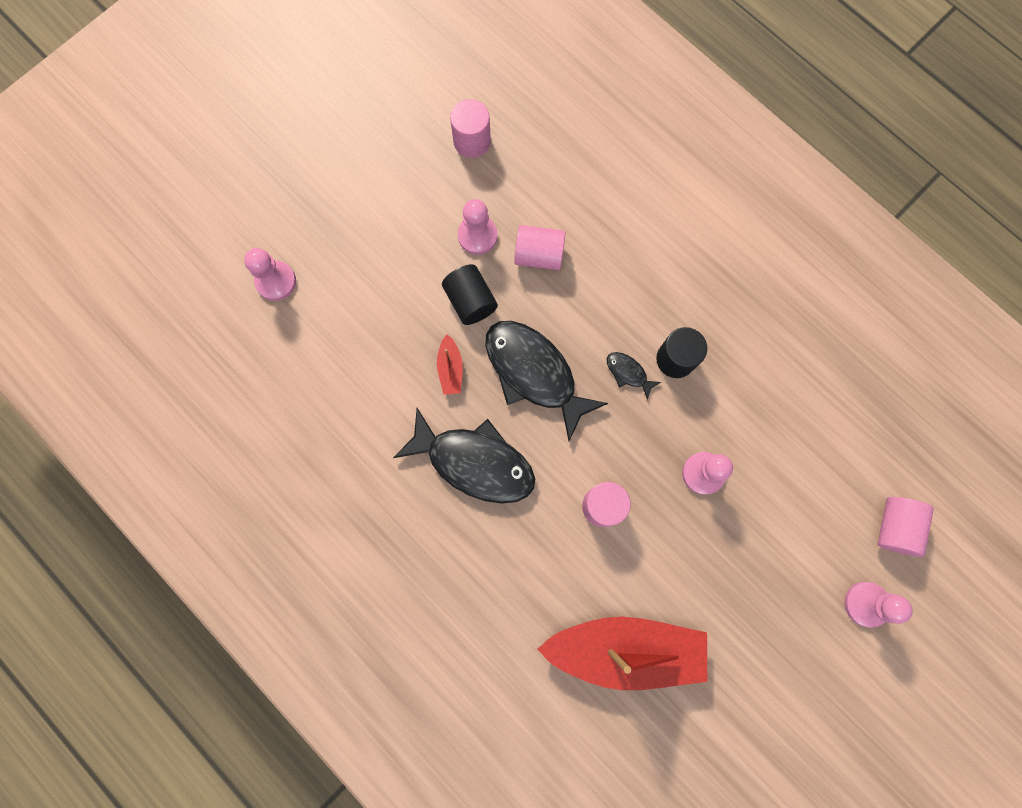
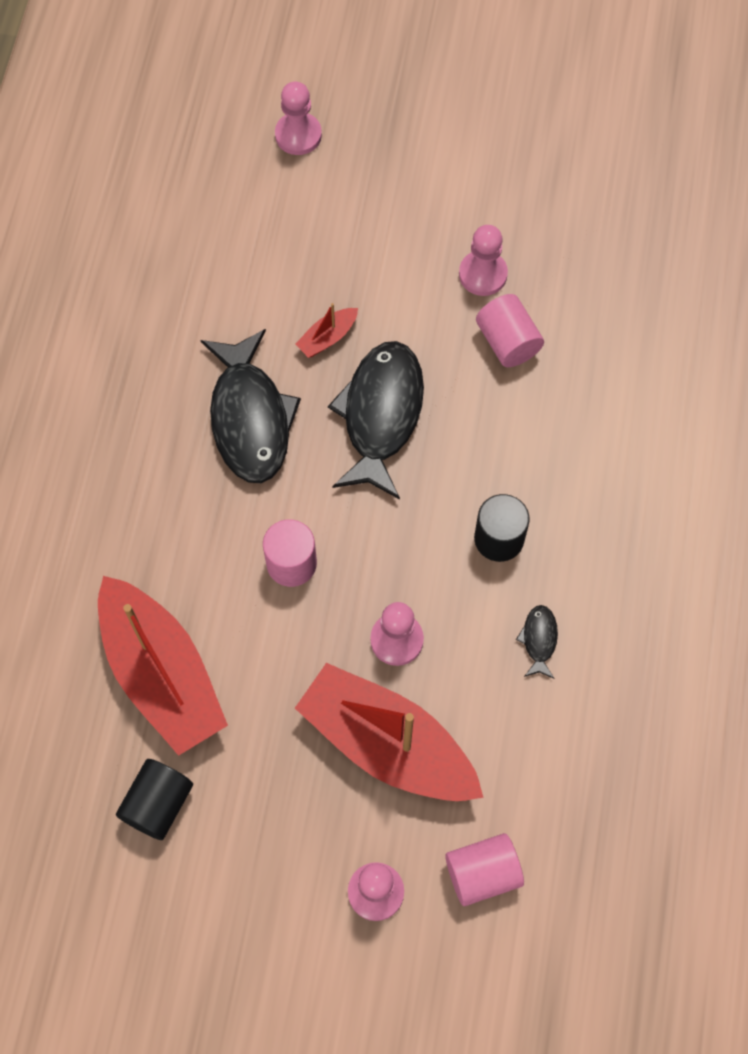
camera: 55 degrees right, 10 degrees down
(470, 301) = (410, 311): black cylinder -> black cylinder (158, 804)
(472, 141) = (578, 206): pink cylinder -> none
(628, 373) = (448, 502): black fish -> black fish (539, 639)
(771, 528) = (387, 744): none -> red boat

